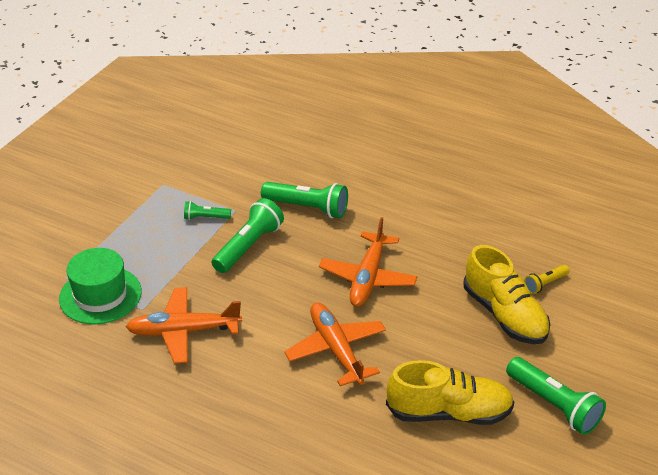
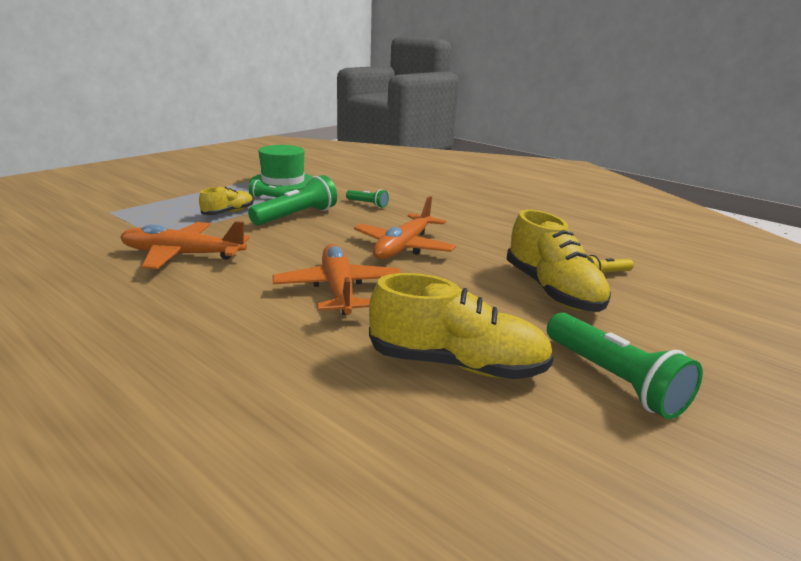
camera: 10 degrees right, 15 degrees down
(100, 295) = (128, 224): green hat -> green hat (283, 181)
(180, 254) = (228, 212): none -> yellow shoe
(307, 208) = (367, 204): green flashlight -> green flashlight, size x0.54

